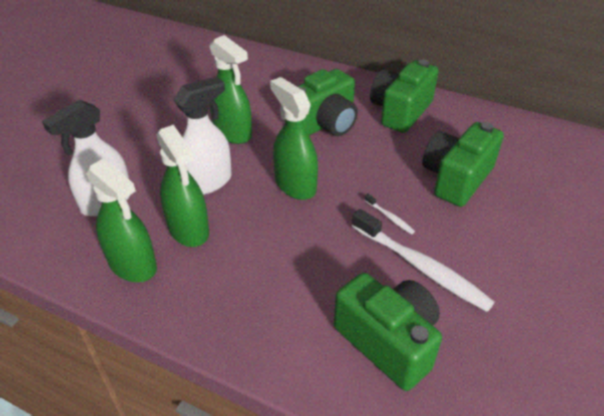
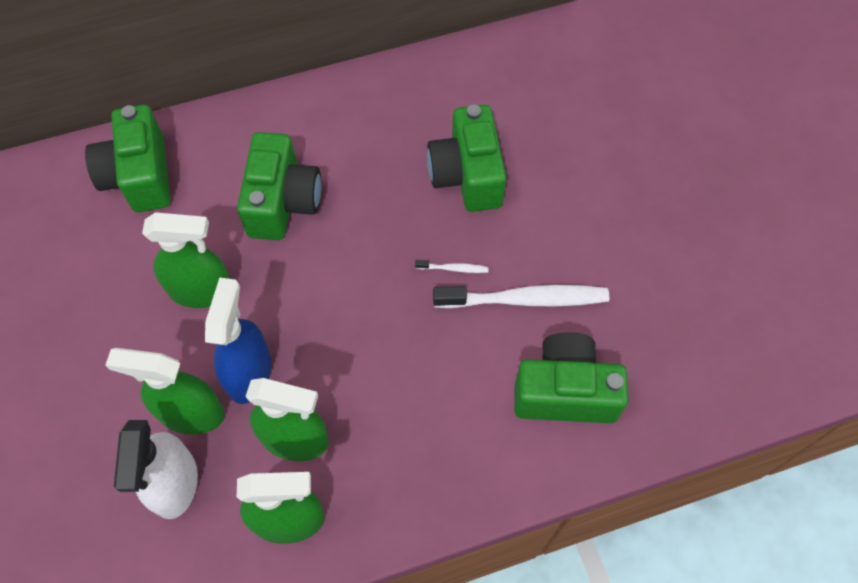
camera: 45 degrees left, 20 degrees up
(207, 182) = (249, 372): white spray bottle -> blue spray bottle
(295, 185) = (336, 303): green spray bottle -> green spray bottle (190, 413)
(400, 111) = (340, 125): green camera -> green camera (139, 176)

